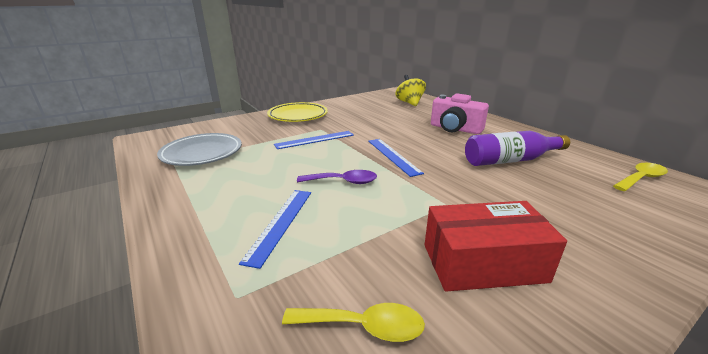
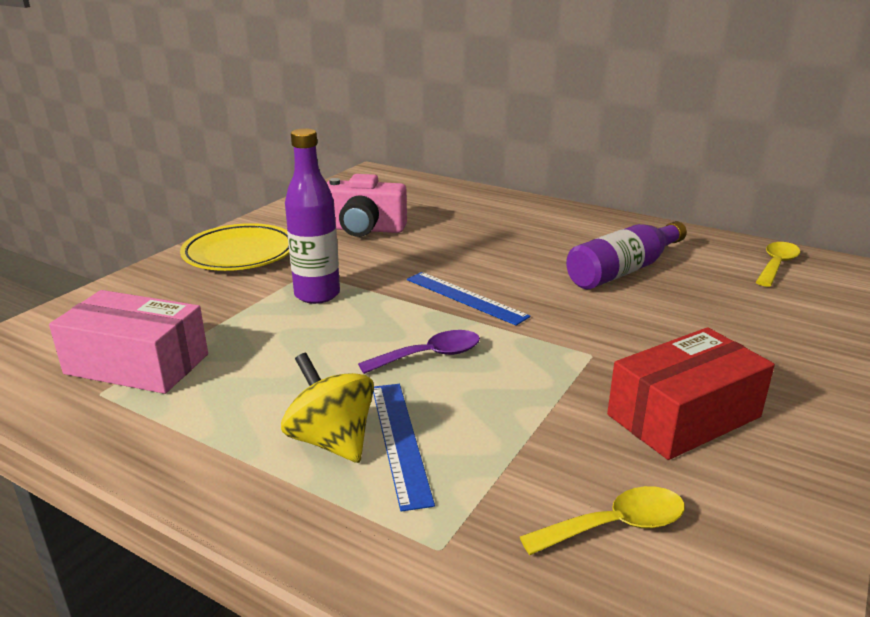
camera: 25 degrees left, 0 degrees up
(202, 153) = (137, 364): grey plate -> pink box
(315, 139) = (317, 295): blue ruler -> purple bottle
(409, 103) = (411, 195): yellow spinning top -> yellow spinning top (331, 440)
(455, 129) = (516, 233): pink camera -> pink camera (364, 229)

